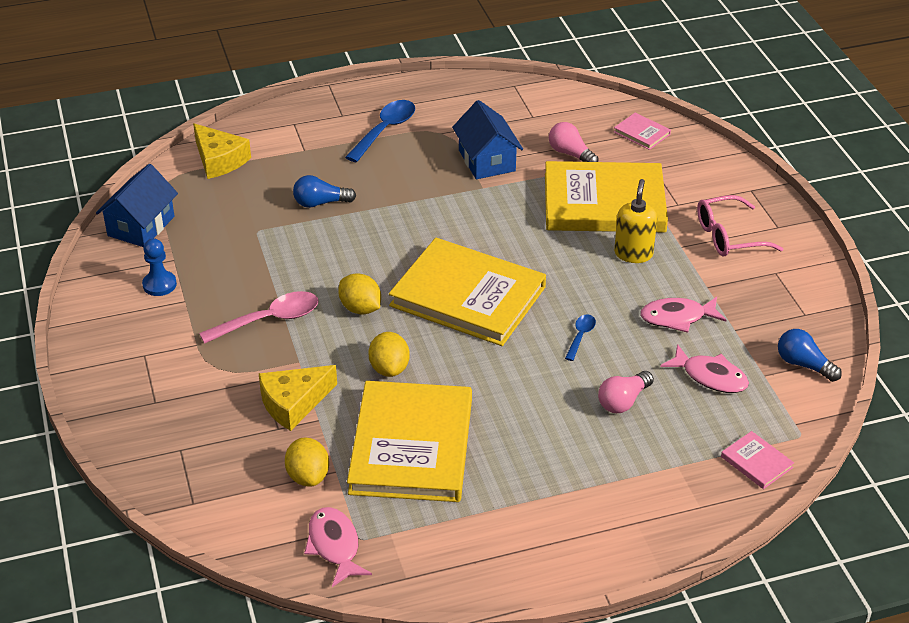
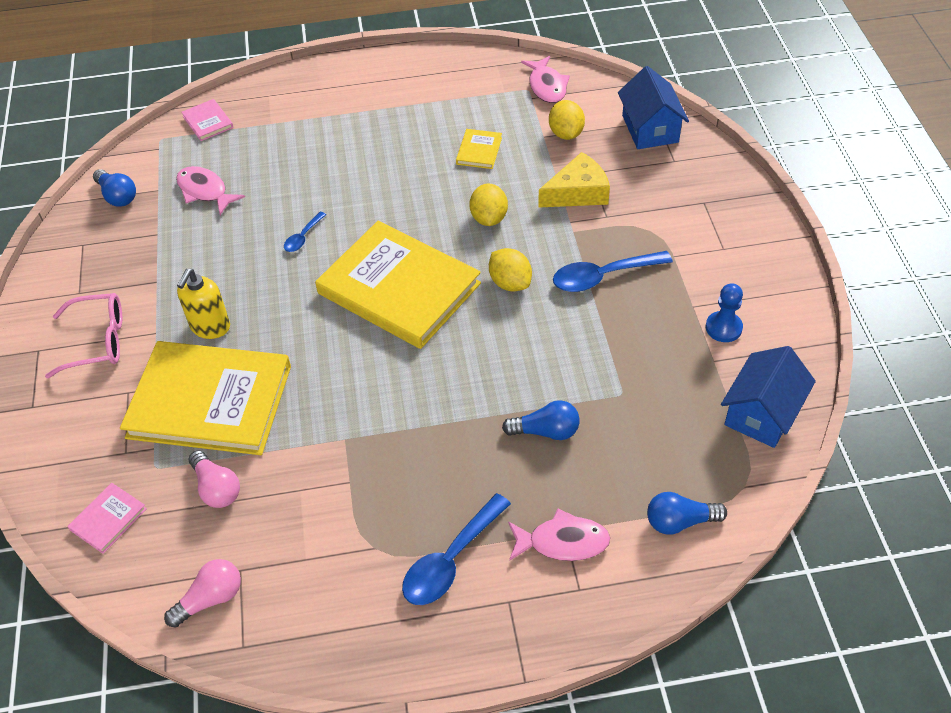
camera: 170 degrees left, 10 degrees up
(219, 160) = (679, 521): yellow cheese -> blue light bulb
(269, 320) = (603, 277): pink spoon -> blue spoon
(411, 446) = (479, 151): yellow book -> yellow book, size x0.40
(487, 160) = (327, 486): blue house -> blue house (650, 129)
(623, 401) = (290, 175): pink light bulb -> pink light bulb (210, 599)
(642, 133) = (108, 519): pink book -> pink book turned 75 degrees clockwise
(677, 317) = (203, 250): pink fish -> pink fish (562, 542)

